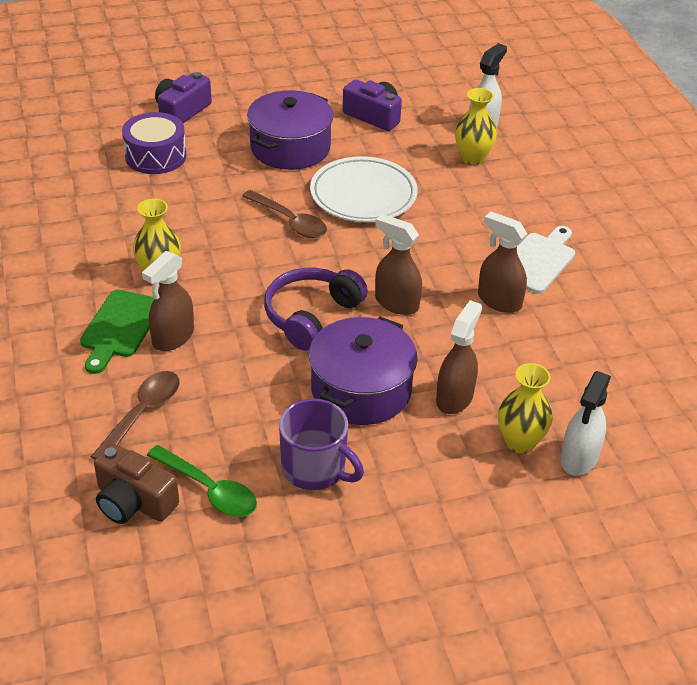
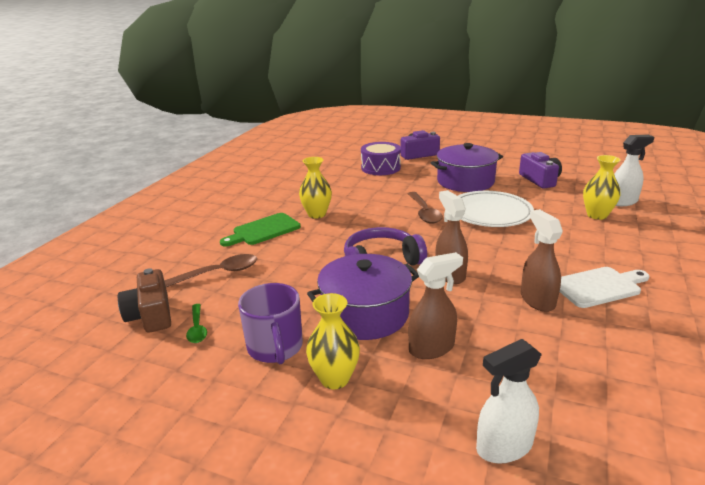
camera: 40 degrees right, 15 degrees down
(173, 337) = (284, 244): brown spray bottle -> none
(209, 490) = (197, 328): green spoon -> green spoon, size x0.63
(520, 442) = (456, 405): yellow vase -> yellow vase (334, 379)

